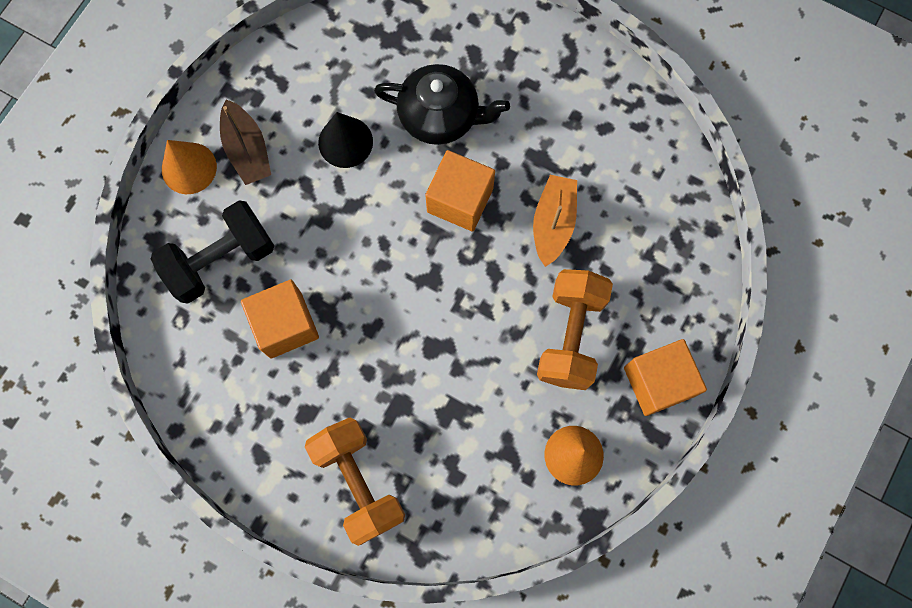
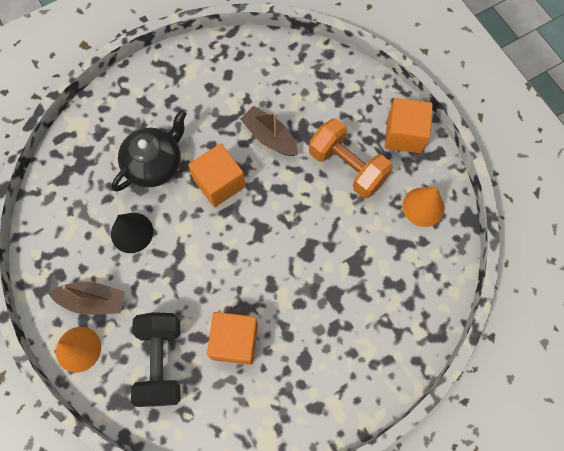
camera: 60 degrees left, 5 degrees down
(358, 482) = (370, 350): orange dumbbell -> none
(553, 223) = (269, 137): orange boat -> brown boat

